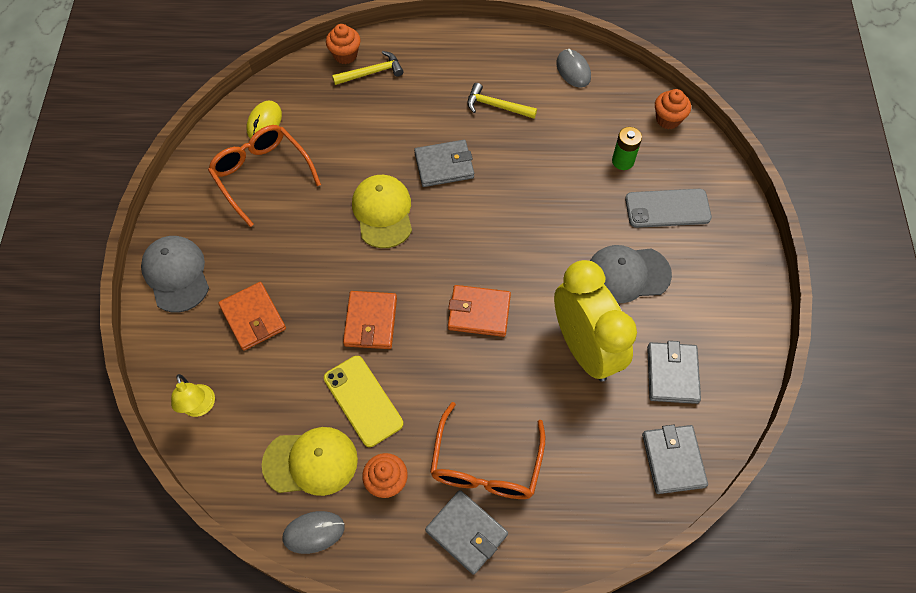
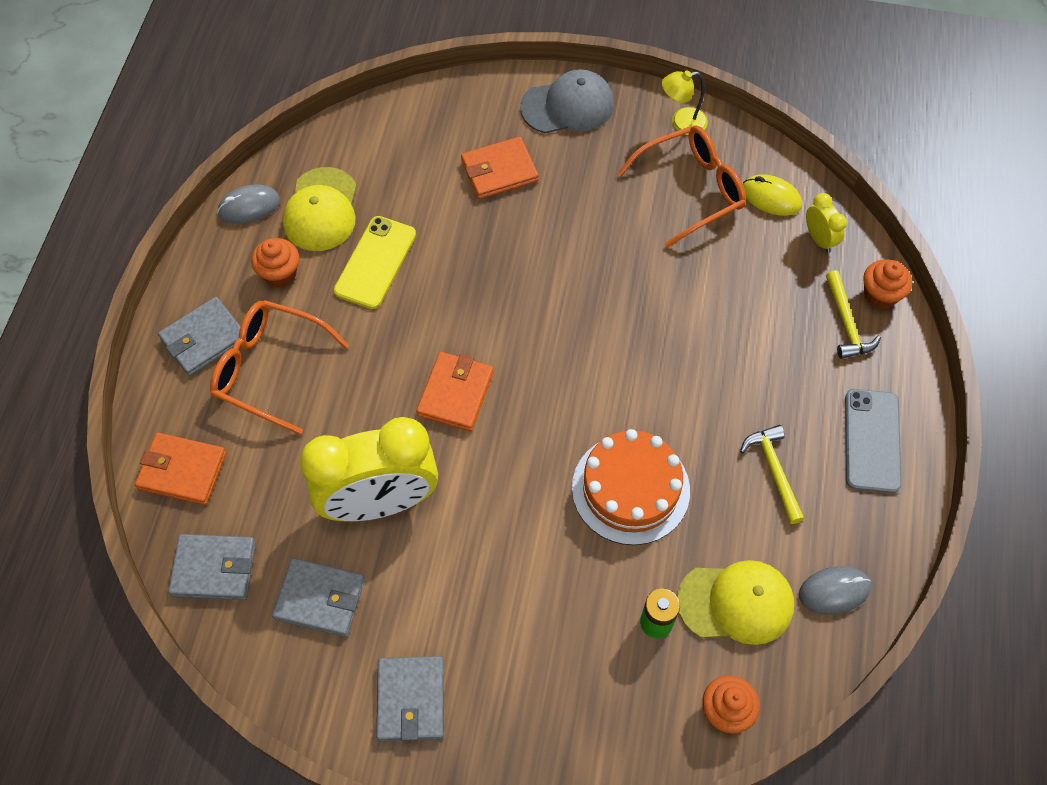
camera: 100 degrees right, 0 degrees up
(200, 407) = (407, 121): yellow lamp -> yellow lamp (681, 123)
(300, 91) = (819, 239): none -> yellow clock
(314, 532) = (249, 206): grey mouse -> grey mouse turned 75 degrees clockwise
(363, 401) = (375, 262): yellow phone -> yellow phone turned 45 degrees counterclockwise
(370, 322) = (469, 280): orange wallet -> orange wallet (182, 470)
(383, 212) = (616, 310): yellow cap -> yellow cap (736, 603)
(444, 165) = (679, 388): grey wallet -> grey wallet (411, 700)
(496, 106) = (774, 470): yellow hammer -> yellow hammer turned 45 degrees counterclockwise
(531, 186) = (630, 489): none -> orange cake
(627, 274) = (472, 580): grey cap -> none
(667, 208) = (565, 664): grey phone -> grey phone (872, 441)

